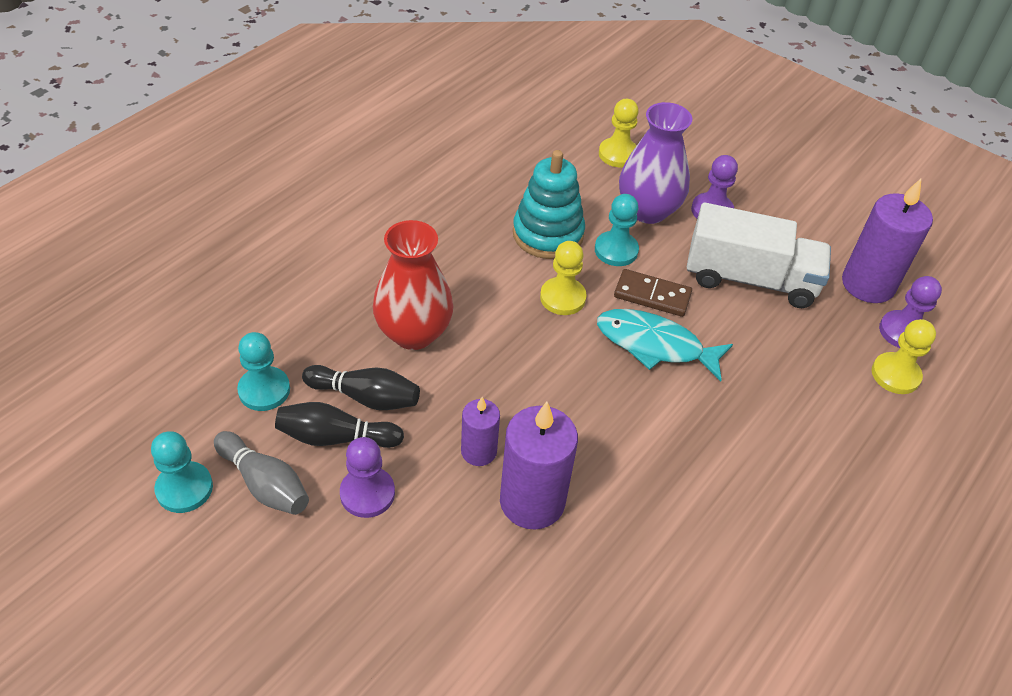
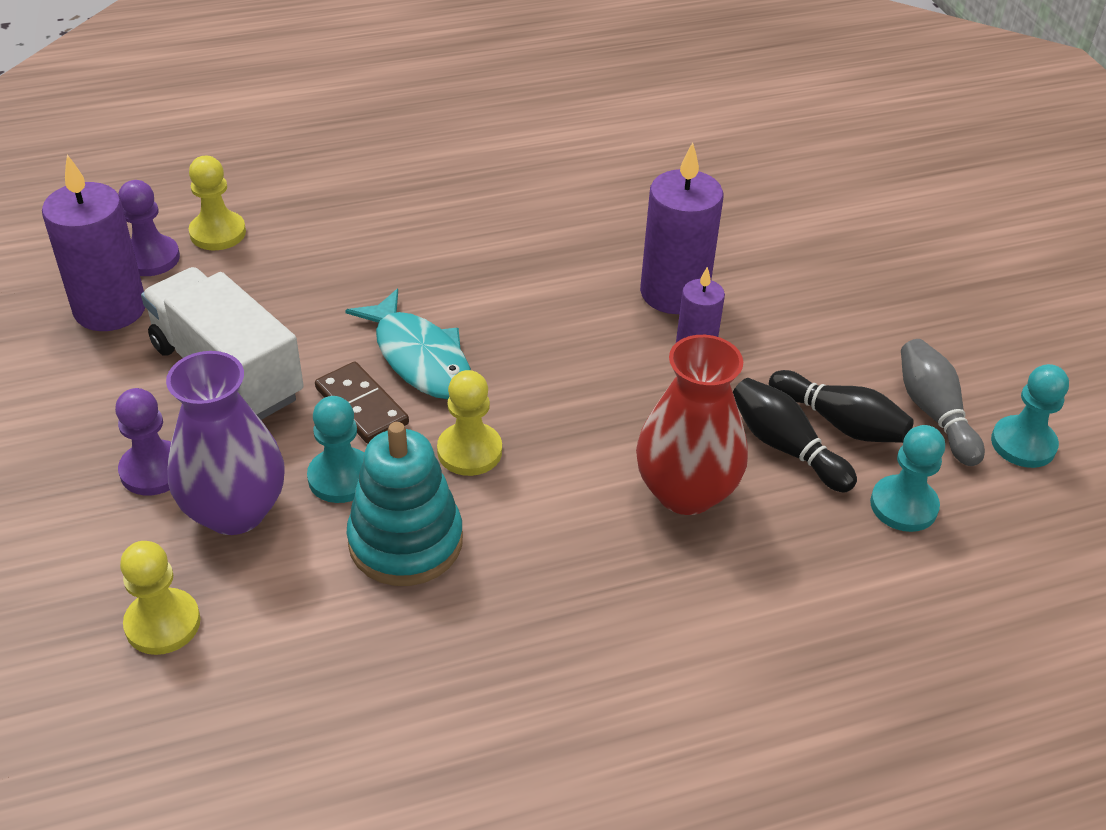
camera: 145 degrees left, 5 degrees down
(367, 493) = (830, 362): purple pawn -> none

